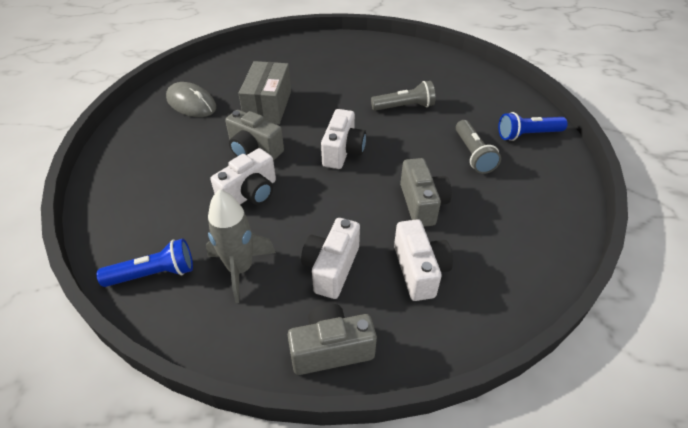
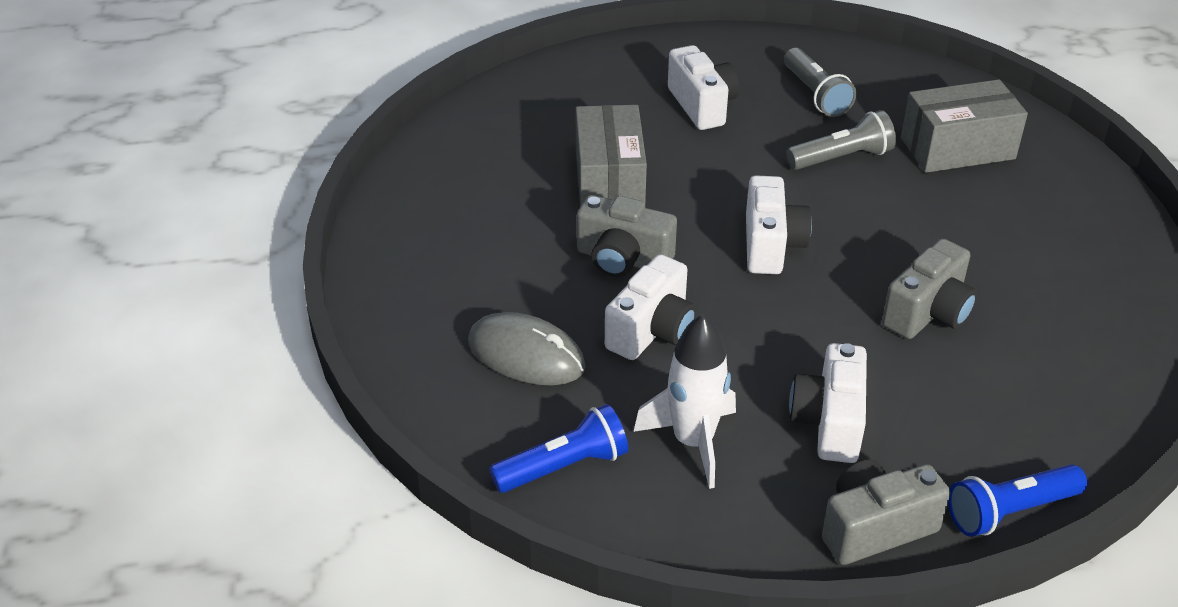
camera: 10 degrees left, 5 degrees down
(191, 103) = (472, 191): grey mouse -> grey mouse (526, 354)
(240, 269) = (693, 442): grey rocket -> white rocket
(419, 270) = (959, 408): white camera -> white camera (702, 105)
(422, 204) = (928, 312): grey camera -> grey camera turned 60 degrees clockwise
(473, 154) = (980, 226): grey flashlight -> grey flashlight (816, 94)
(474, 108) = (957, 148): none -> grey box
(527, 135) = (1055, 184): blue flashlight -> blue flashlight (1010, 511)

